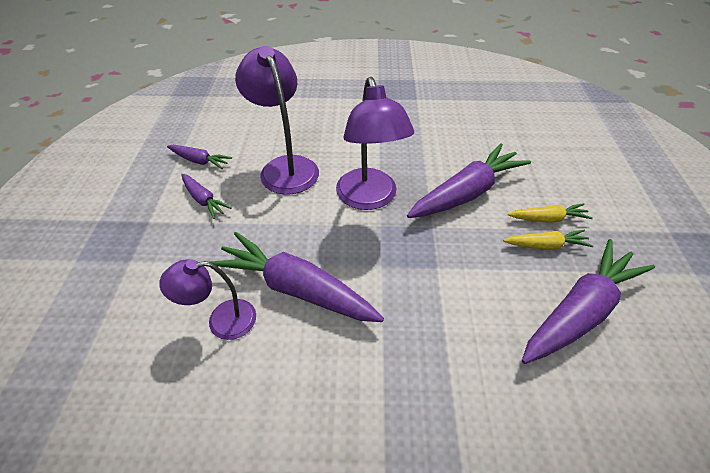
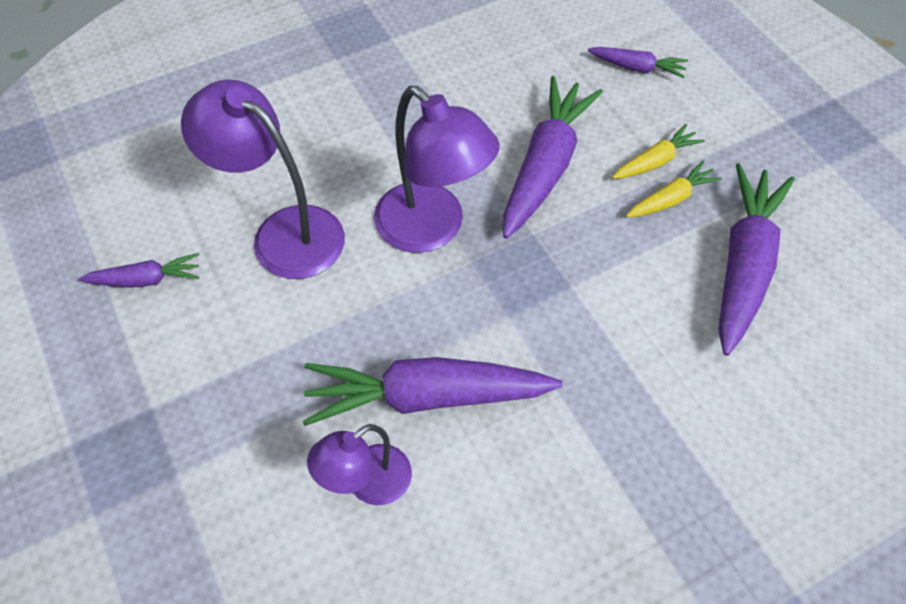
camera: 30 degrees left, 10 degrees up
(204, 200) = (206, 337): purple carrot -> purple carrot (637, 68)

